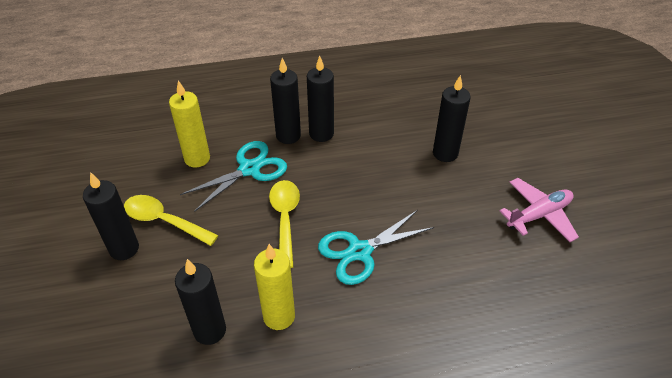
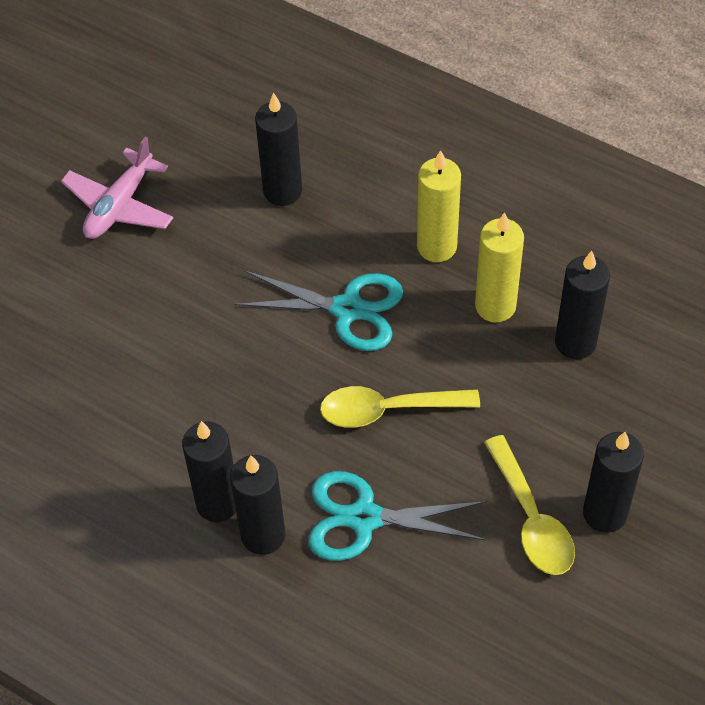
camera: 135 degrees left, 10 degrees up
(197, 158) = (416, 593): yellow candle -> yellow candle (437, 246)
(285, 219) = (388, 409): yellow spoon -> yellow spoon turned 45 degrees clockwise
(445, 153) = (109, 349): black candle -> black candle (282, 191)
(539, 215) = (119, 205): pink plane -> pink plane turned 75 degrees counterclockwise

